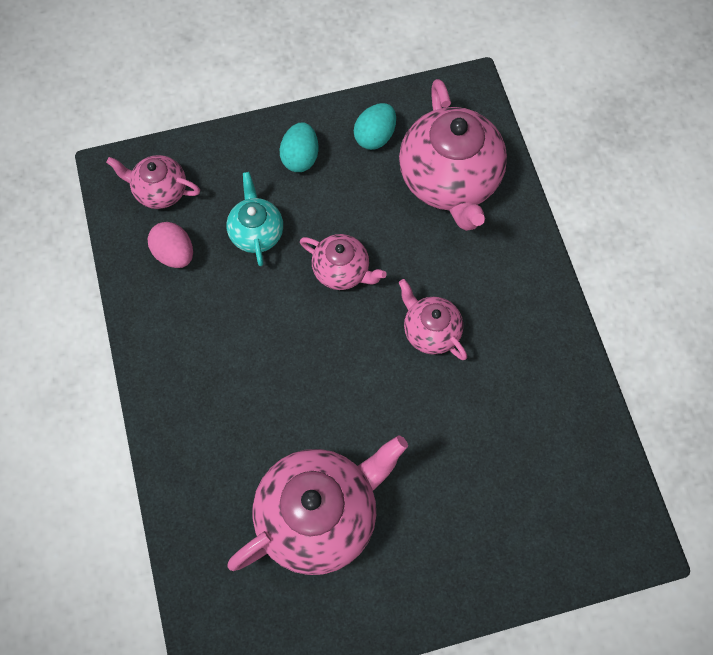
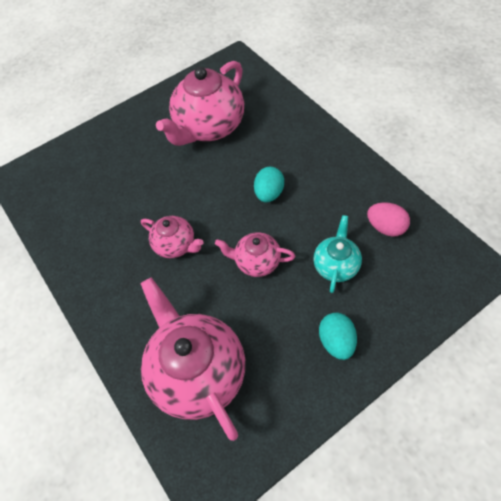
camera: 165 degrees right, 10 degrees down
(160, 191) = (430, 267): pink teapot -> none
(256, 232) = (336, 265): turquoise teapot -> turquoise teapot turned 135 degrees counterclockwise
(375, 136) = (281, 390): turquoise egg -> turquoise egg (269, 193)

